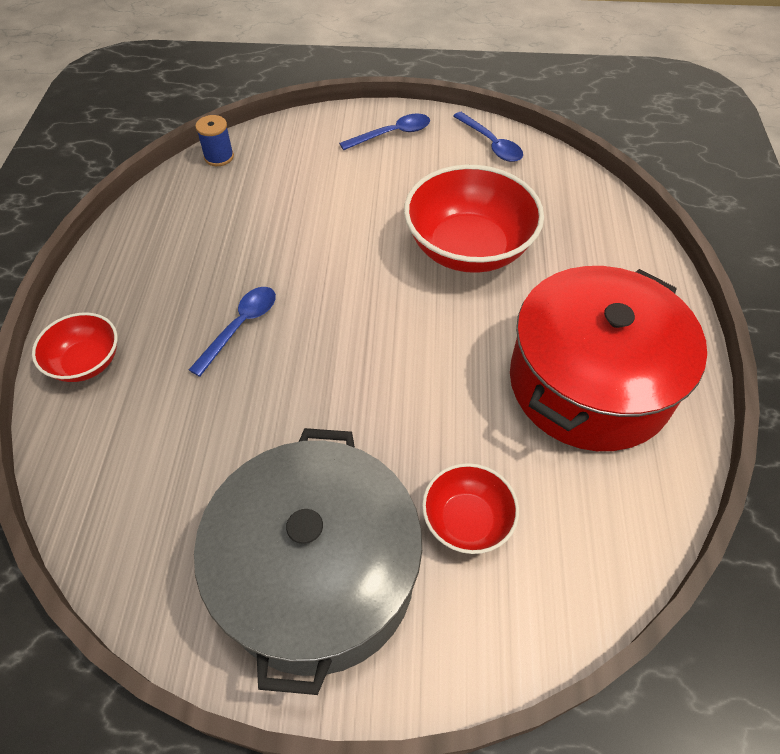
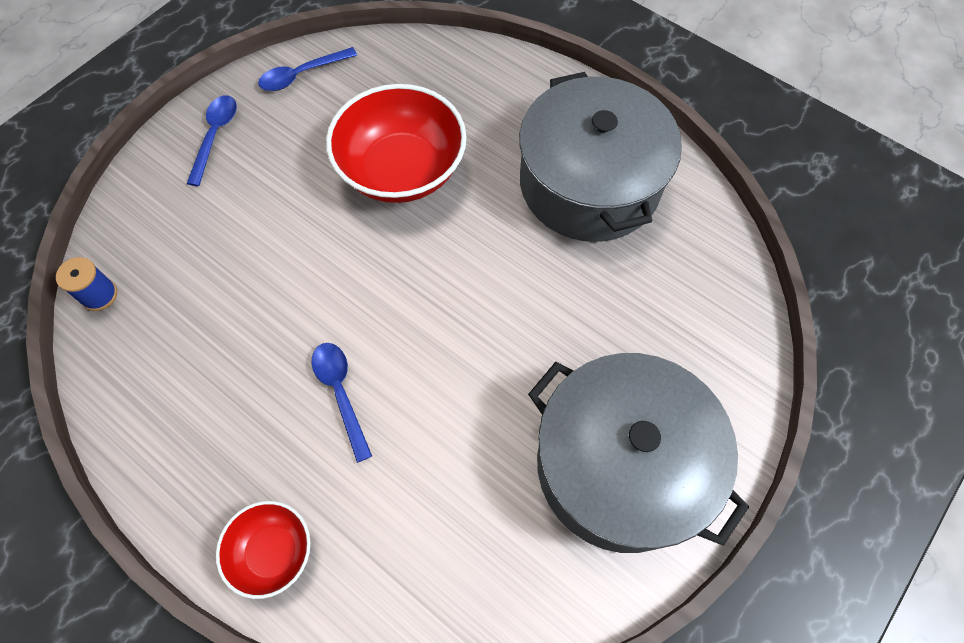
camera: 55 degrees left, 10 degrees up
(467, 520) = (643, 337): red bowl -> none
(491, 144) = (301, 75): blue spoon -> blue spoon turned 150 degrees clockwise
(589, 383) = (589, 183): red pot -> grey pot

